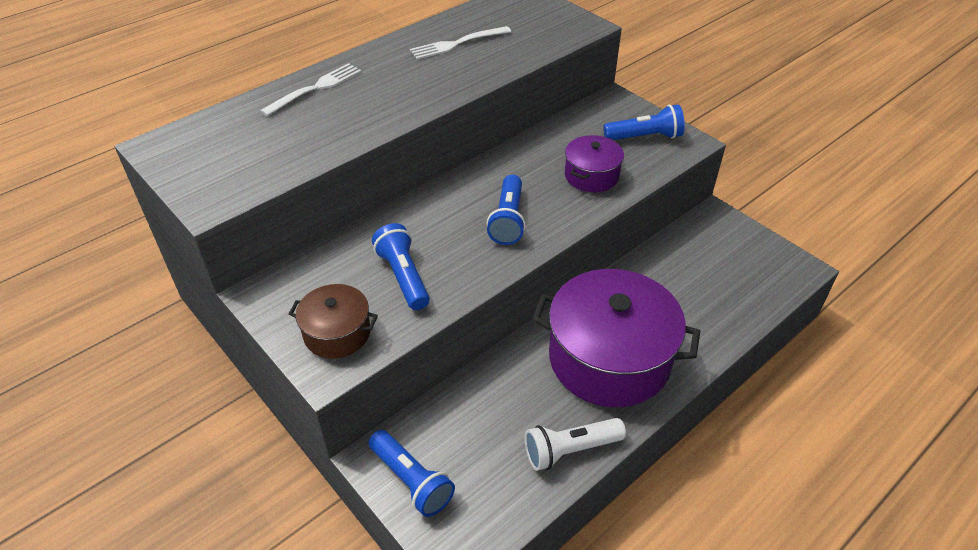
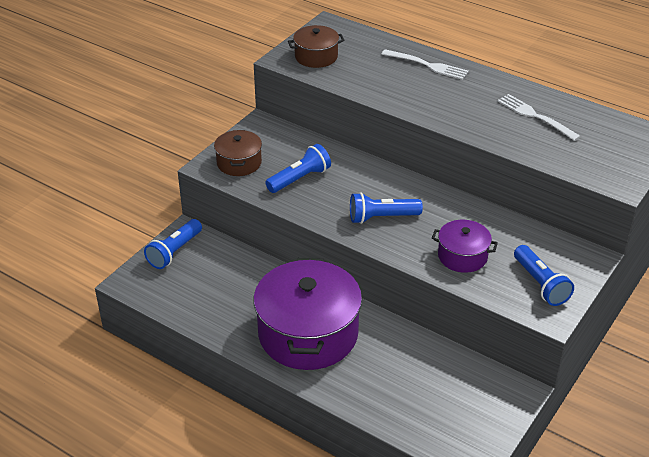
camera: 75 degrees right, 5 degrees down
(227, 171) = (316, 56): none -> brown pot
(570, 450) = (217, 323): white flashlight -> none

